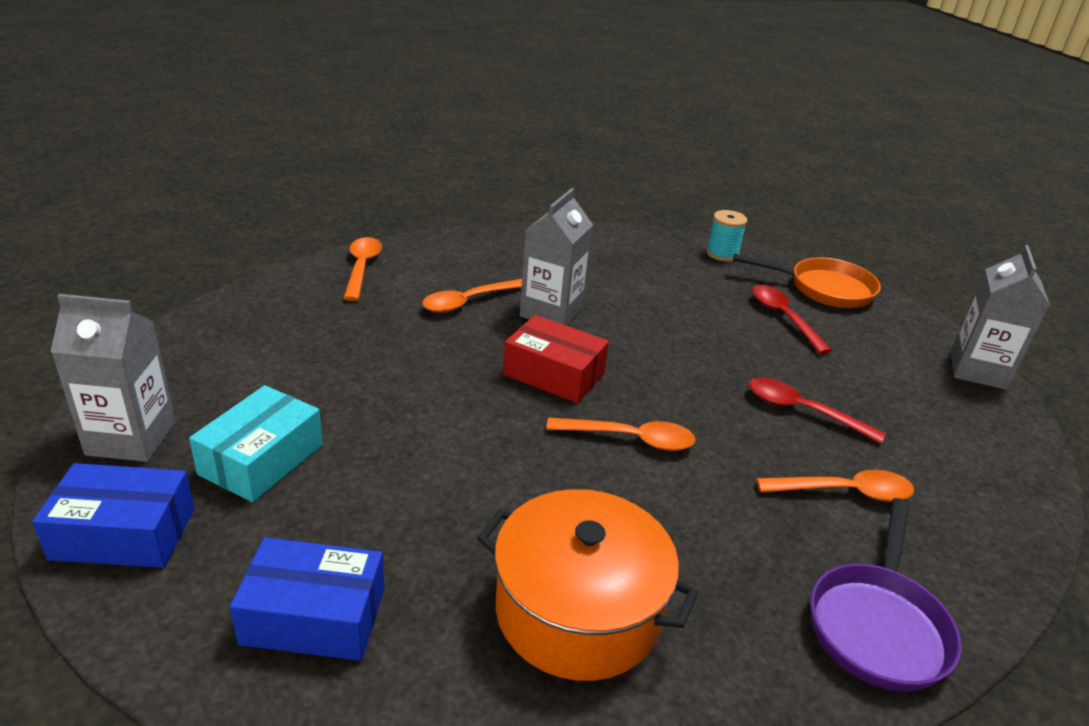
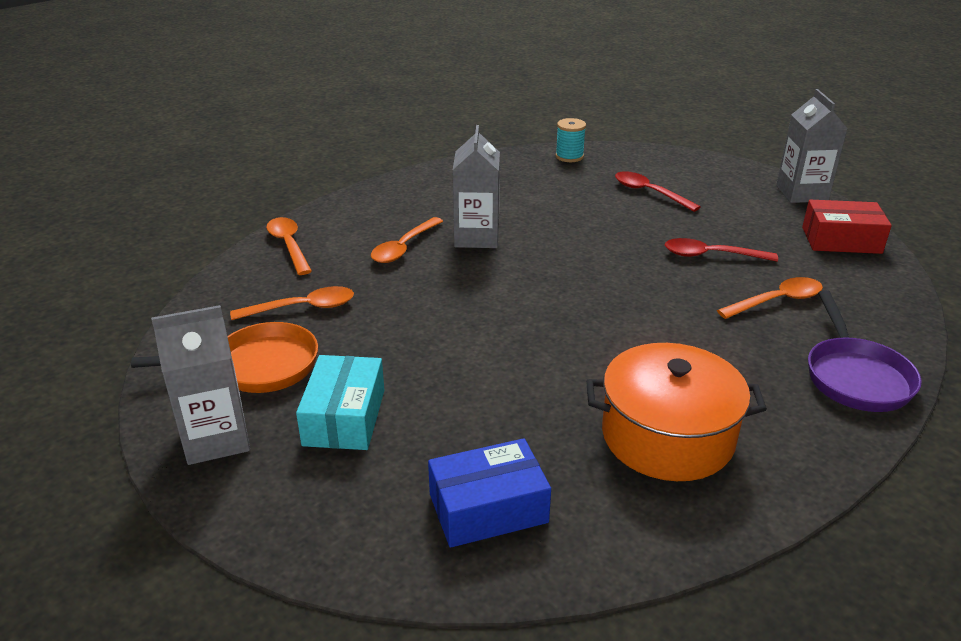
camera: 20 degrees left, 0 degrees up
(123, 533) = (282, 508): blue box -> none
(554, 374) = (517, 283): red box -> red box (841, 240)
(630, 439) = (610, 312): orange spoon -> orange spoon (302, 308)
(824, 289) = (661, 163): orange pan -> orange pan (258, 367)

